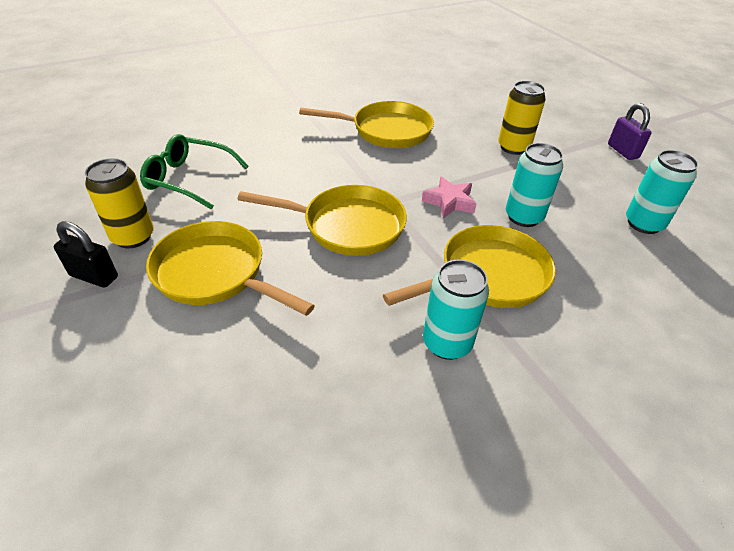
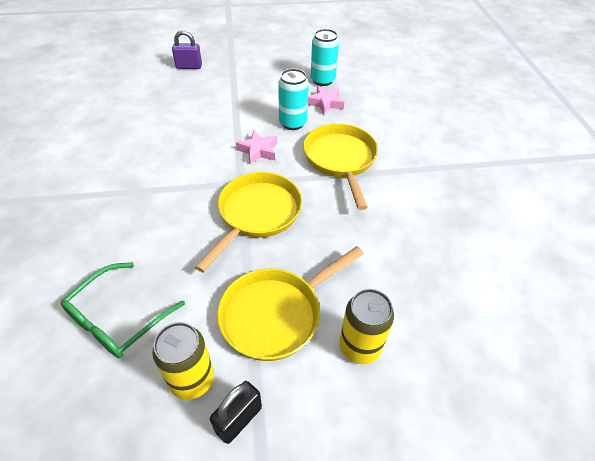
camera: 70 degrees left, 5 degrees up
(386, 131) = (139, 154): yellow pan -> none
(447, 343) = (390, 197): turquoise can -> none
(513, 147) = (213, 97): yellow can -> yellow can (359, 347)
(594, 237) = (325, 103): none -> pink star
(622, 151) = (250, 55): purple padlock -> purple padlock (189, 66)

